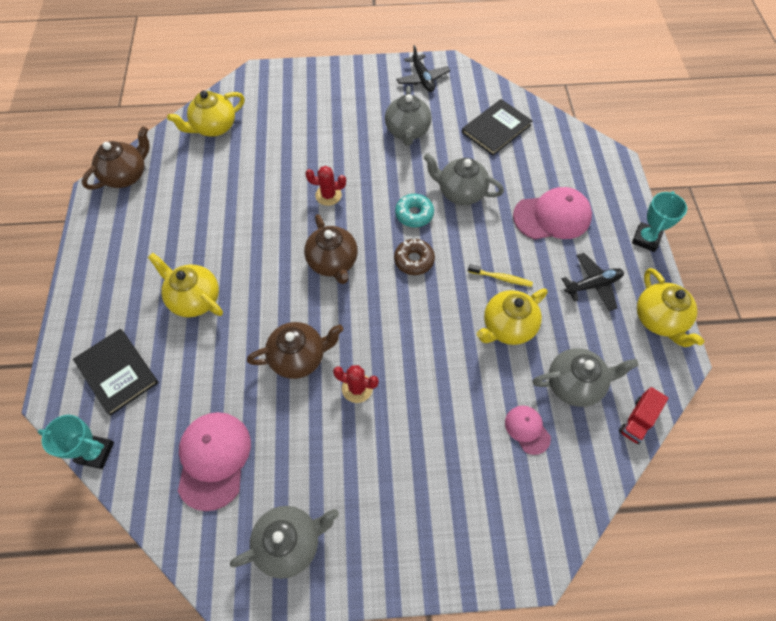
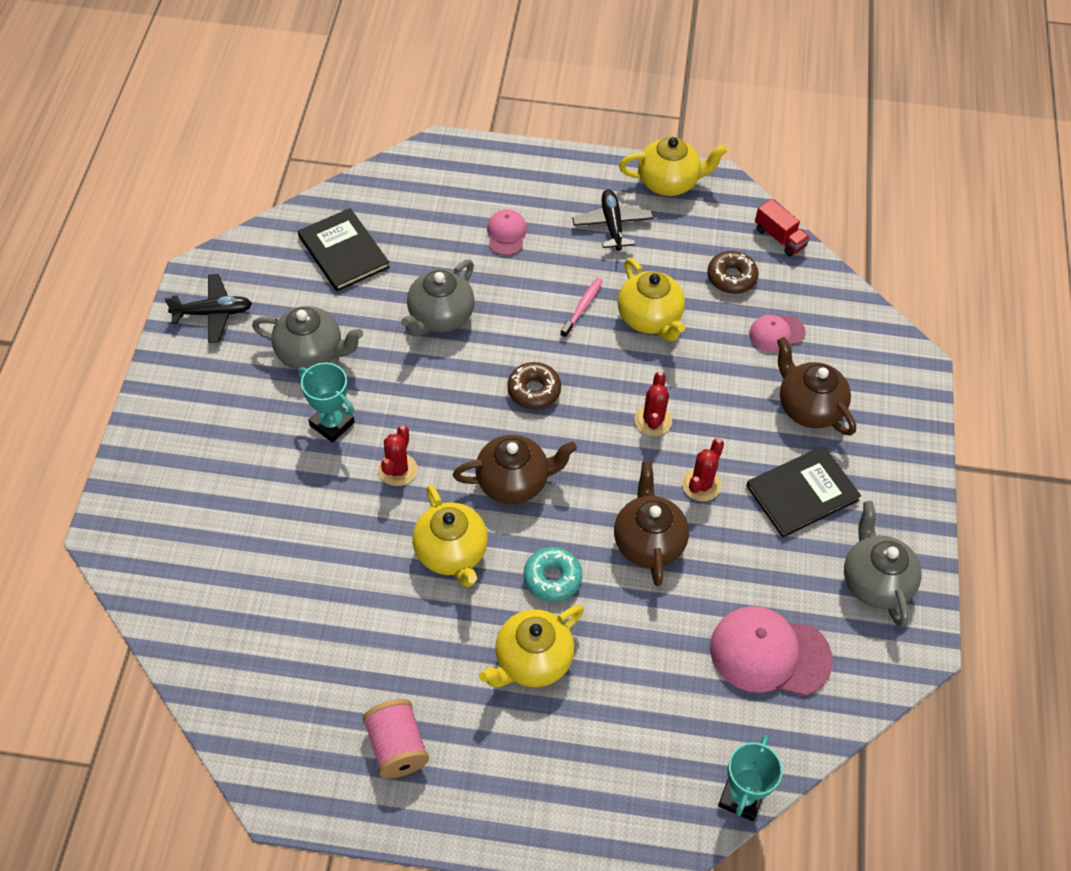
camera: 80 degrees left, 5 degrees down
(117, 372) = (628, 769): black book -> black book (802, 493)
(126, 175) = (266, 751): brown teapot -> brown teapot (808, 407)
(130, 237) = (397, 747): none -> pink spool
(214, 127) = (206, 610): yellow teapot -> yellow teapot (451, 553)
(408, 344) = (653, 420): none -> red cactus
(414, 214) = (461, 375): turquoise donut -> turquoise donut (552, 578)
(501, 278) = (582, 307): yellow toothbrush -> pink toothbrush
(552, 216) = (506, 234): pink cap -> pink cap, size x0.54
(574, 384) = (731, 277): grey teapot -> brown donut
(646, 239) = (563, 158): turquoise trophy -> turquoise trophy (332, 424)

